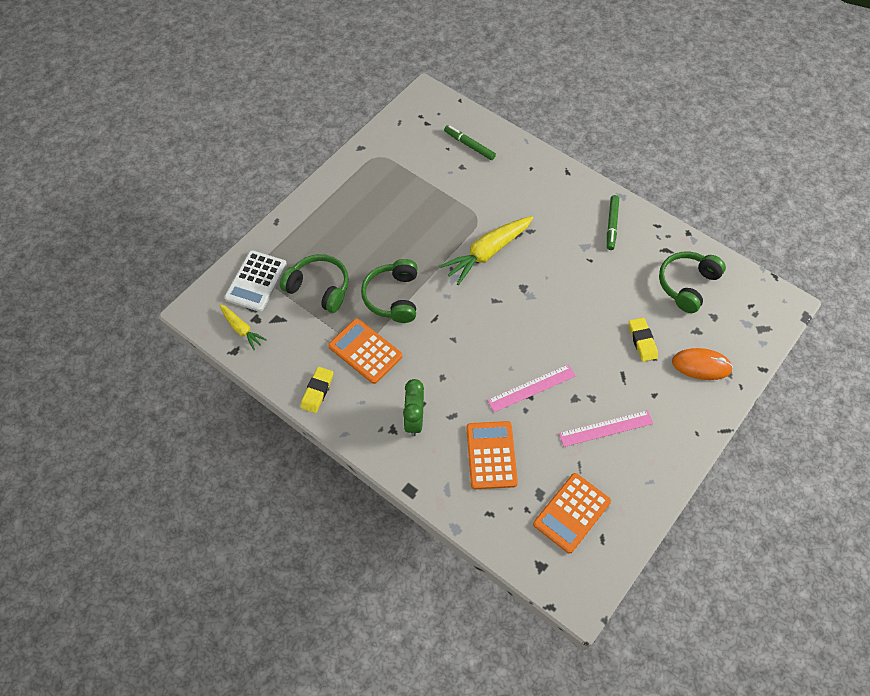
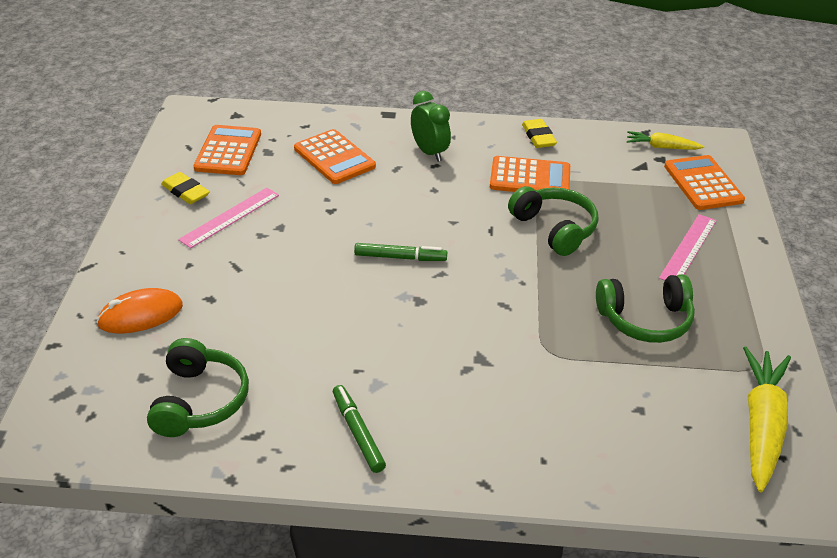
camera: 145 degrees right, 20 degrees down
(256, 281) = (703, 183): white calculator -> orange calculator
(319, 288) = (637, 204): green headphones -> green headphones (645, 320)
(469, 145) = (664, 448): green marker -> green marker (400, 257)
(487, 253) = (496, 317): yellow carrot -> yellow carrot (761, 425)
(531, 388) = (333, 217): pink ruler -> pink ruler (688, 248)
(642, 341) = (231, 309): yellow eraser -> yellow eraser (185, 191)

